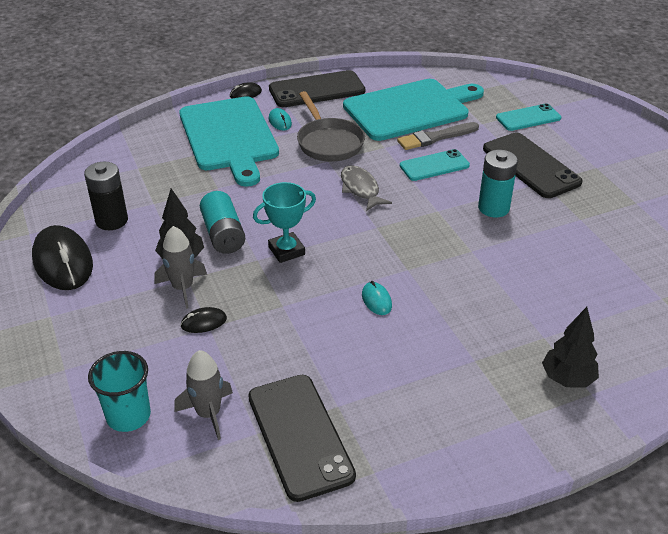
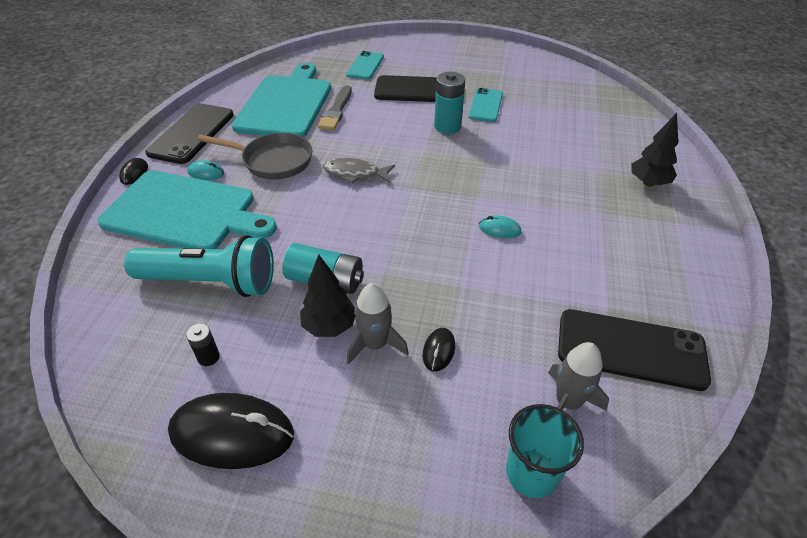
camera: 55 degrees left, 5 degrees up
(111, 220) = (208, 357): black battery -> black battery, size x0.53
(175, 186) = (211, 282): none -> turquoise flashlight
(286, 251) = (390, 250): turquoise trophy -> none
(434, 166) = (369, 127): turquoise phone -> turquoise phone (486, 105)

